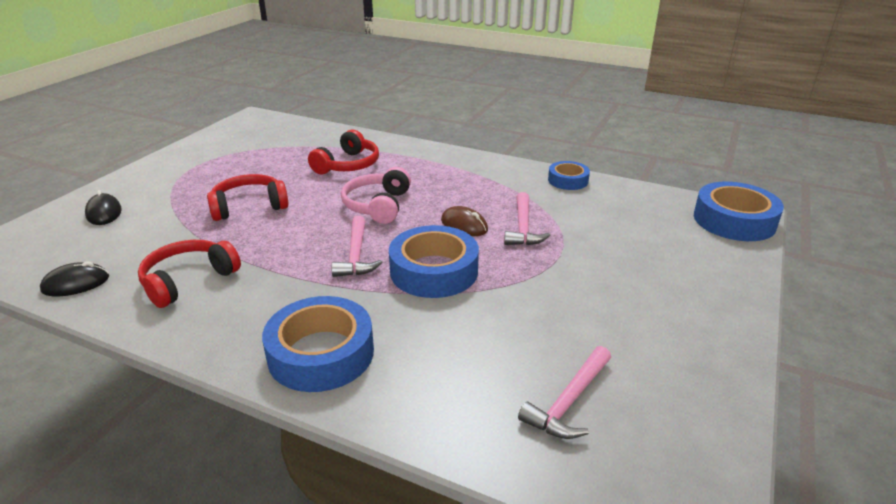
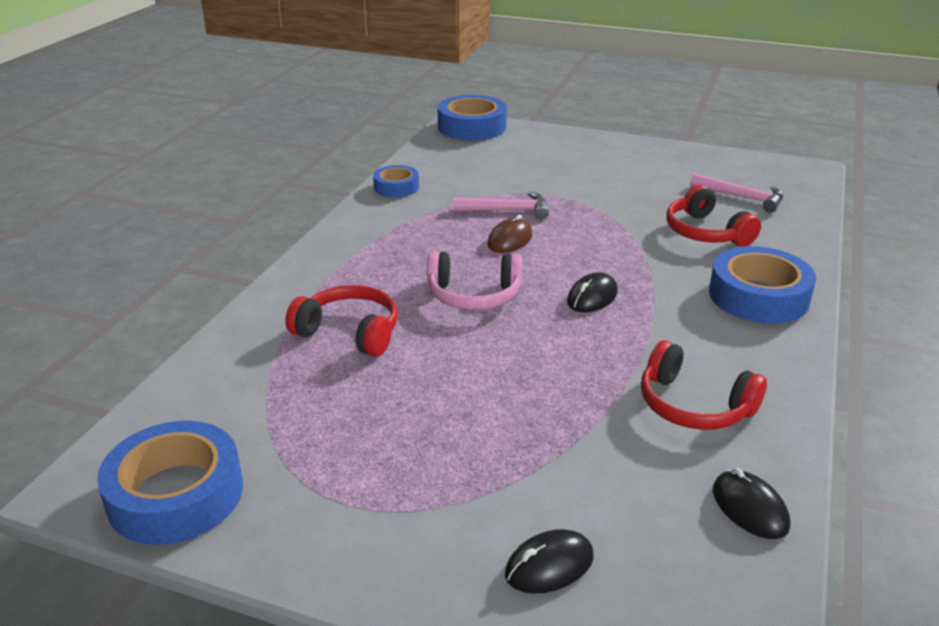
camera: 95 degrees left, 0 degrees up
(249, 206) = (495, 400): red headphones -> red headphones (705, 232)
(356, 255) = (592, 297): pink hammer -> black mouse
(434, 271) = (604, 252): blue tape -> blue tape (176, 494)

